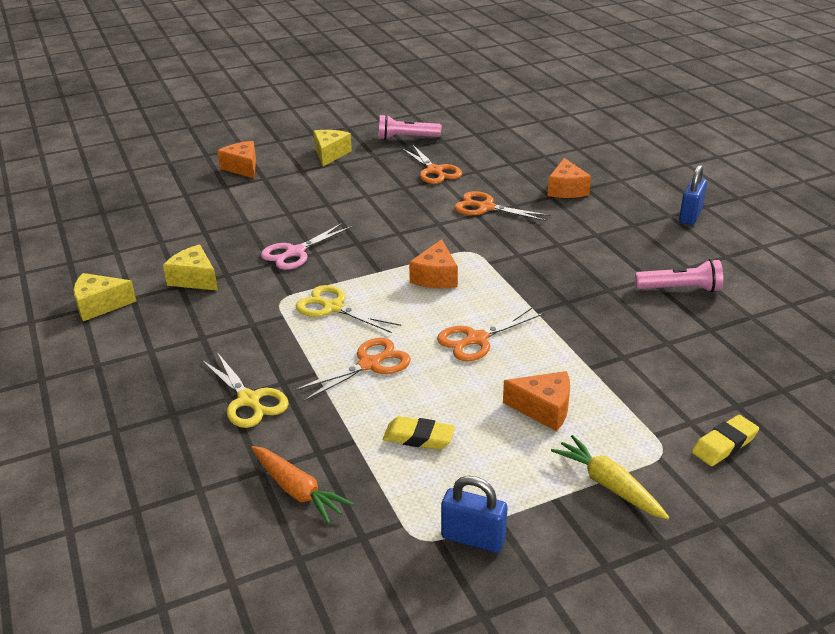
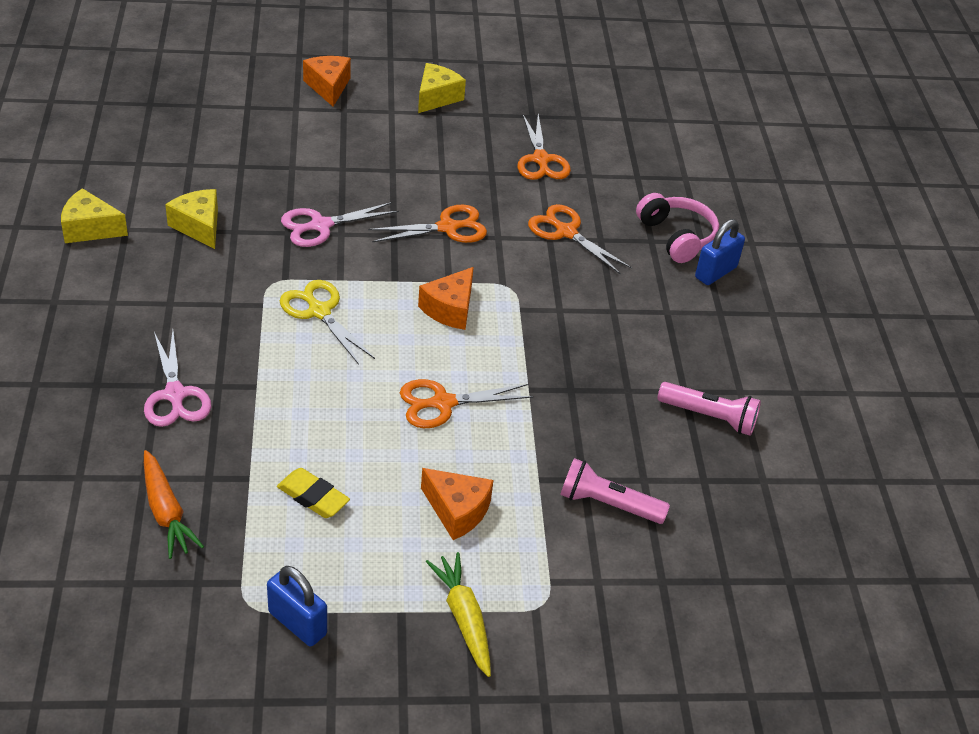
camera: 15 degrees right, 10 degrees up
(249, 400) = (175, 395): yellow scissors -> pink scissors
(370, 364) = (316, 395): orange scissors -> orange scissors (448, 227)
(406, 138) = (539, 100): pink flashlight -> pink flashlight (608, 504)
(566, 190) = (676, 237): orange cheese -> pink headphones
(690, 216) = (797, 322): blue padlock -> blue padlock (715, 272)
(724, 445) = (613, 619): yellow eraser -> none

